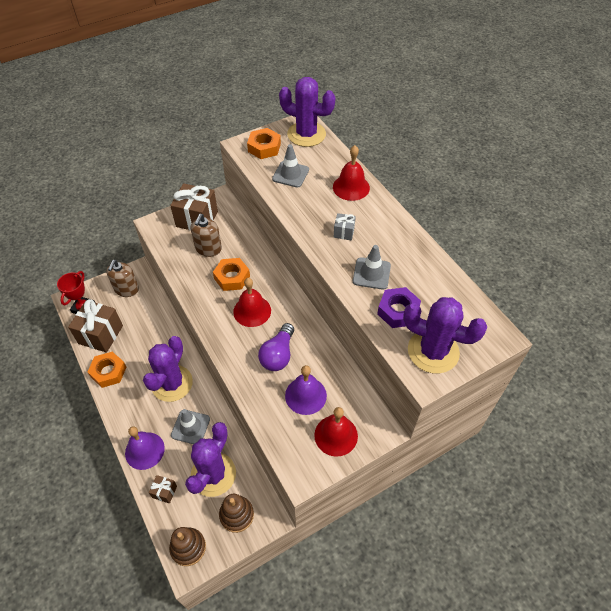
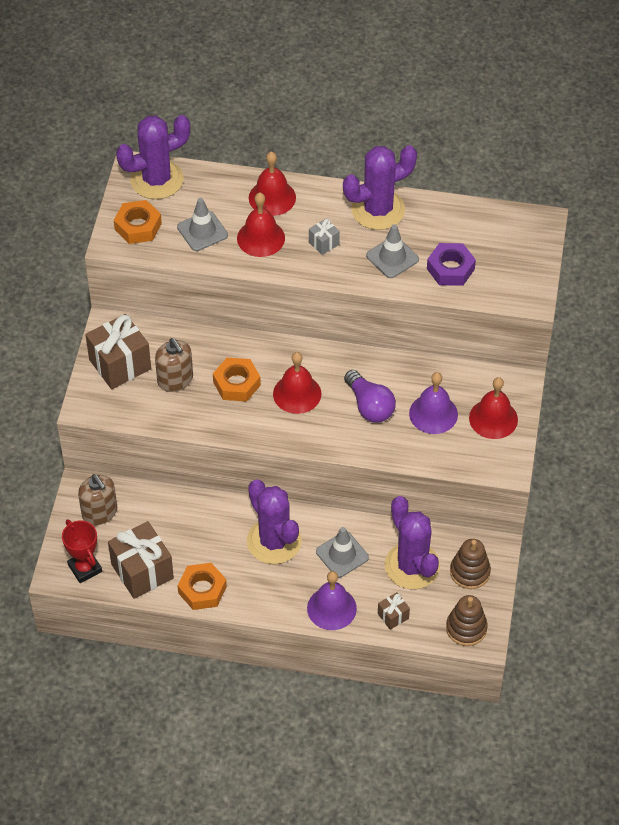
camera: 50 degrees left, 0 degrees up
(314, 202) = (261, 238): none -> red bell
(433, 351) = (512, 275): purple cactus -> purple cactus (378, 210)

